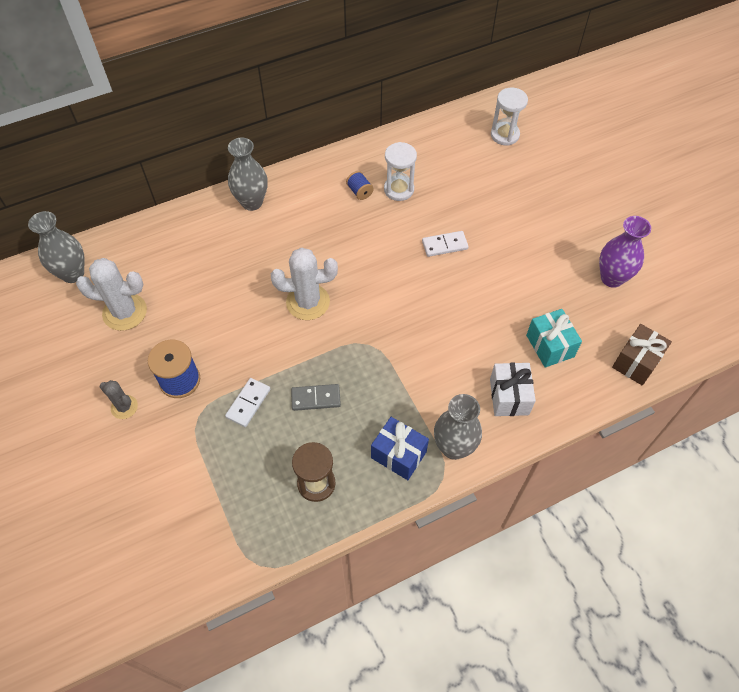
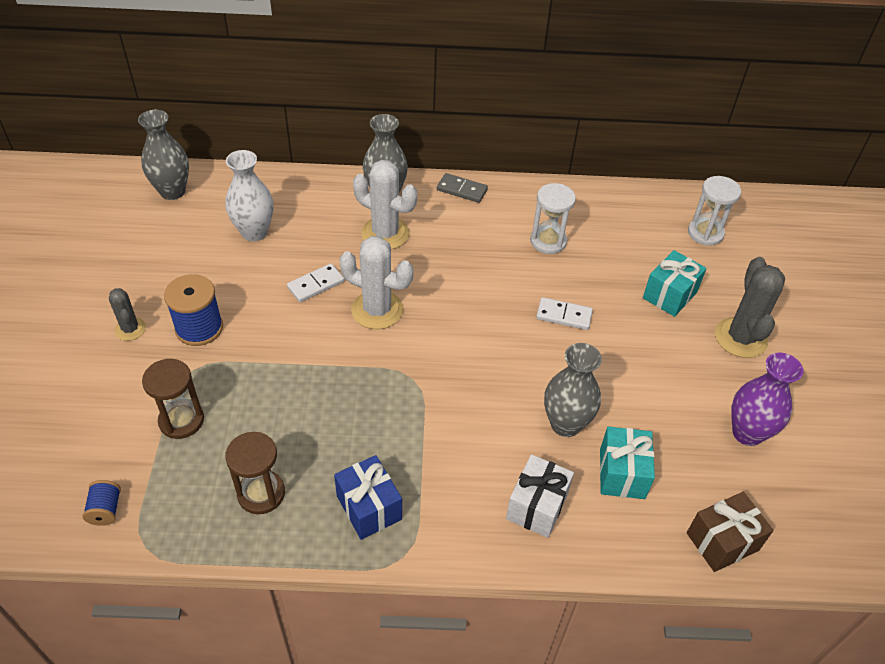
camera: 25 degrees right, 10 degrees down
(125, 312) = (194, 244): white cactus -> white cactus (385, 233)
(168, 280) = (254, 232): none -> white vase
(218, 459) = (181, 420): none -> brown hourglass
(248, 403) = (249, 380): white domino -> white domino (316, 284)
(316, 398) = (320, 407): grey domino -> grey domino (462, 190)
(359, 192) = (504, 227): blue spool -> blue spool (106, 510)
(454, 447) = (436, 530): grey vase -> grey vase (565, 424)
(507, 196) = (670, 295): none -> turquoise gift
(571, 208) = (740, 338): none -> grey cactus

